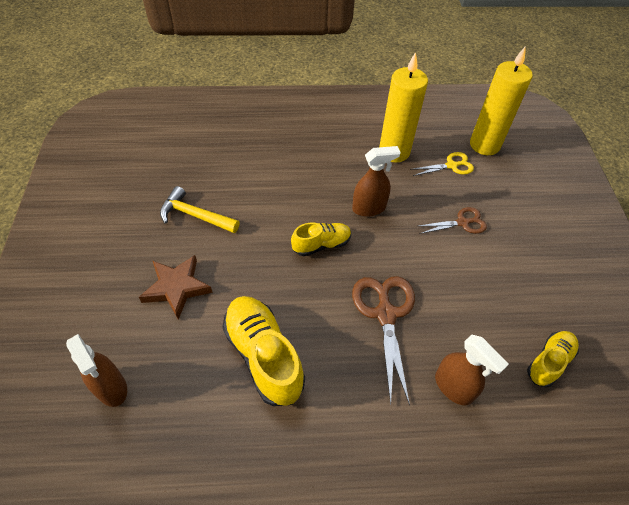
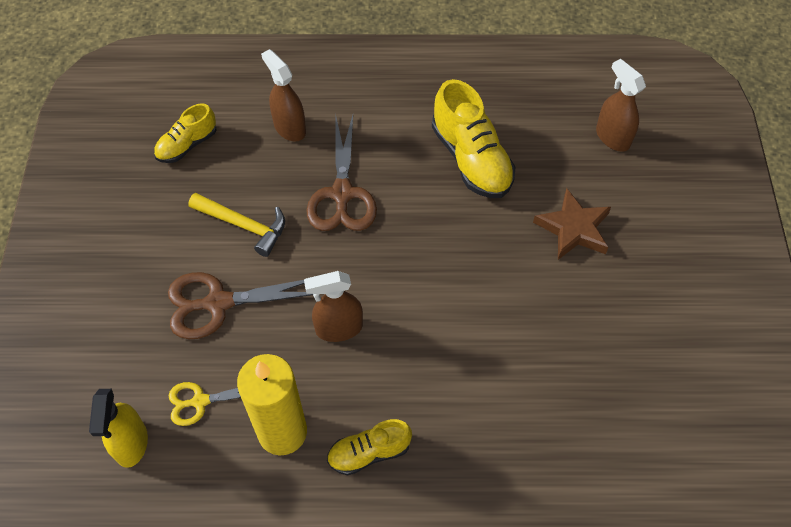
camera: 175 degrees left, 5 degrees up
(195, 215) = (572, 322): yellow hammer -> yellow hammer (243, 225)
(321, 245) = (407, 276): yellow shoe -> yellow shoe (369, 452)
(462, 223) = (218, 303): brown scissors -> brown scissors, size x1.71
(484, 145) = (131, 444): yellow candle -> yellow spray bottle

